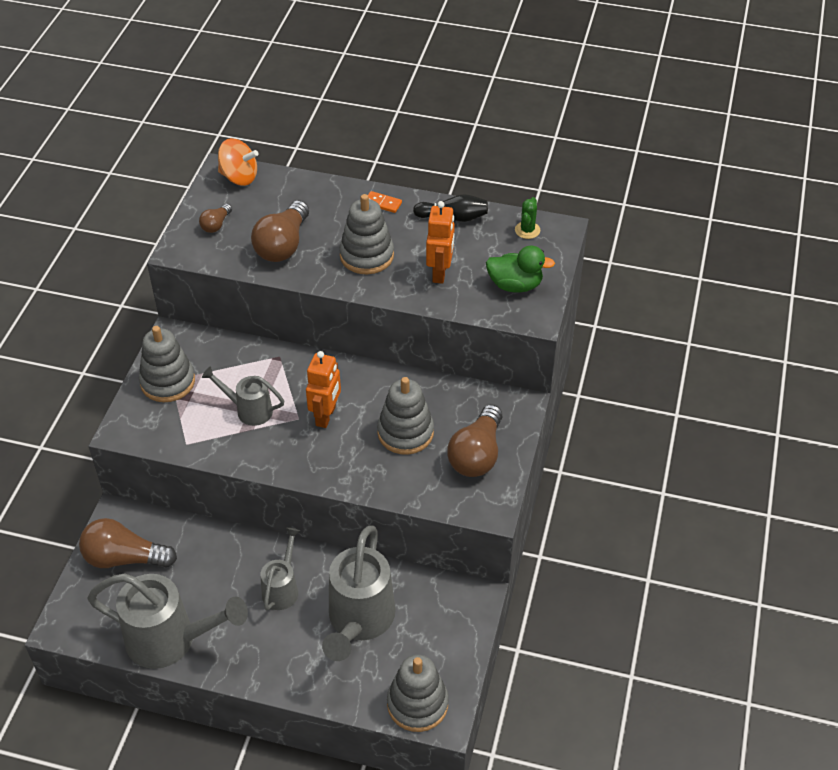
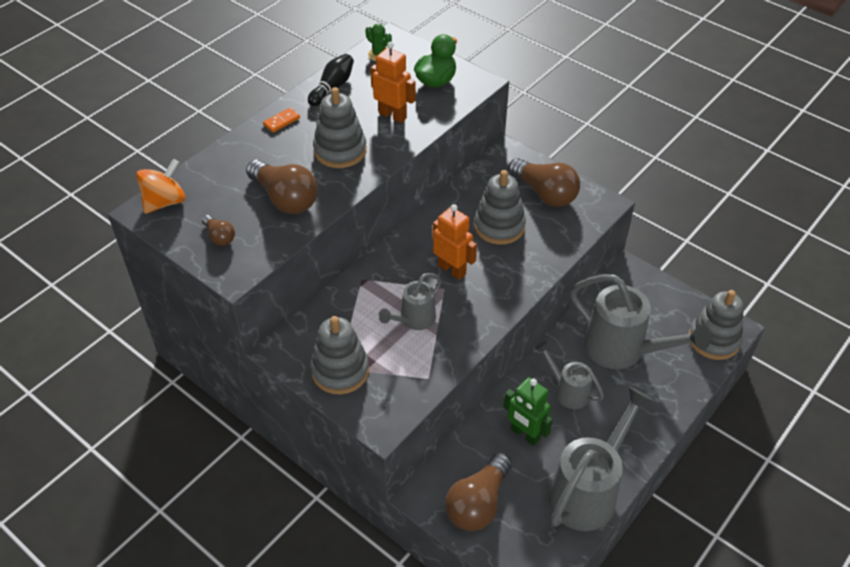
camera: 65 degrees left, 0 degrees up
(214, 569) = (525, 434): none -> green robot

